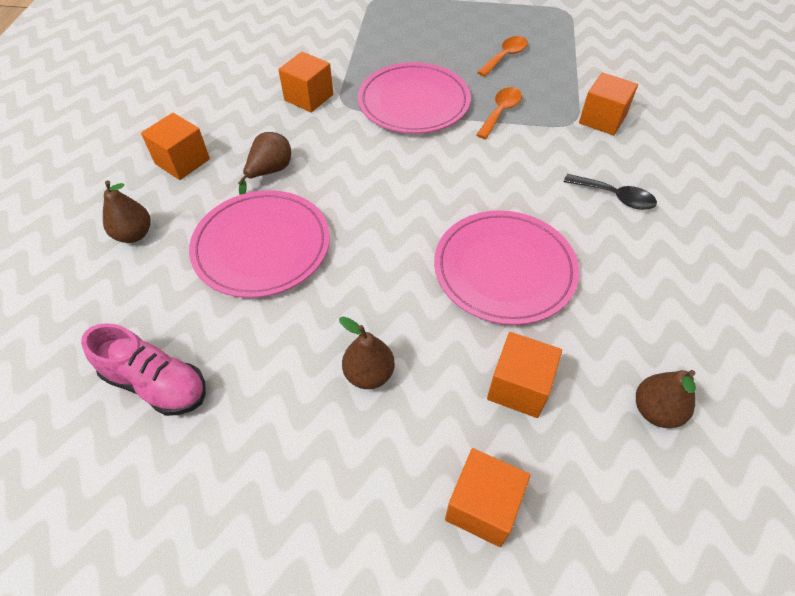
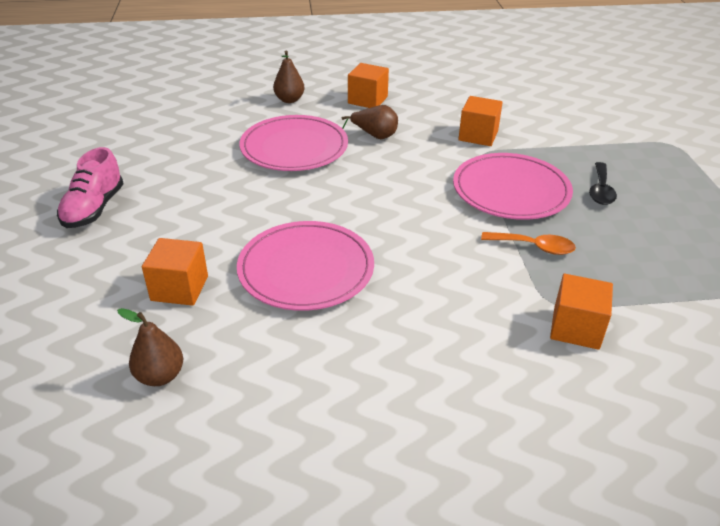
camera: 75 degrees right, 15 degrees down
(156, 384) = (170, 135): pink shoe -> pink shoe (94, 209)
(369, 374) = (185, 212): brown pear -> none
(482, 506) = (77, 278): orange cube -> none
(505, 57) = (641, 241): orange spoon -> none
(615, 197) = (439, 342): black spoon -> black spoon (600, 190)

